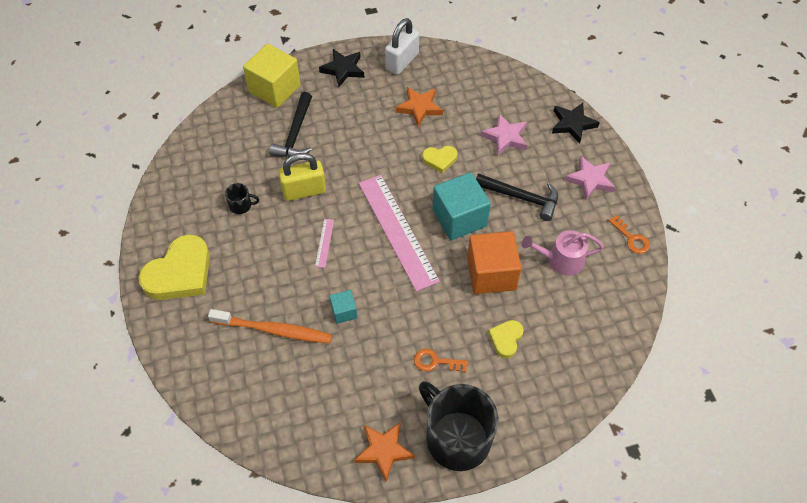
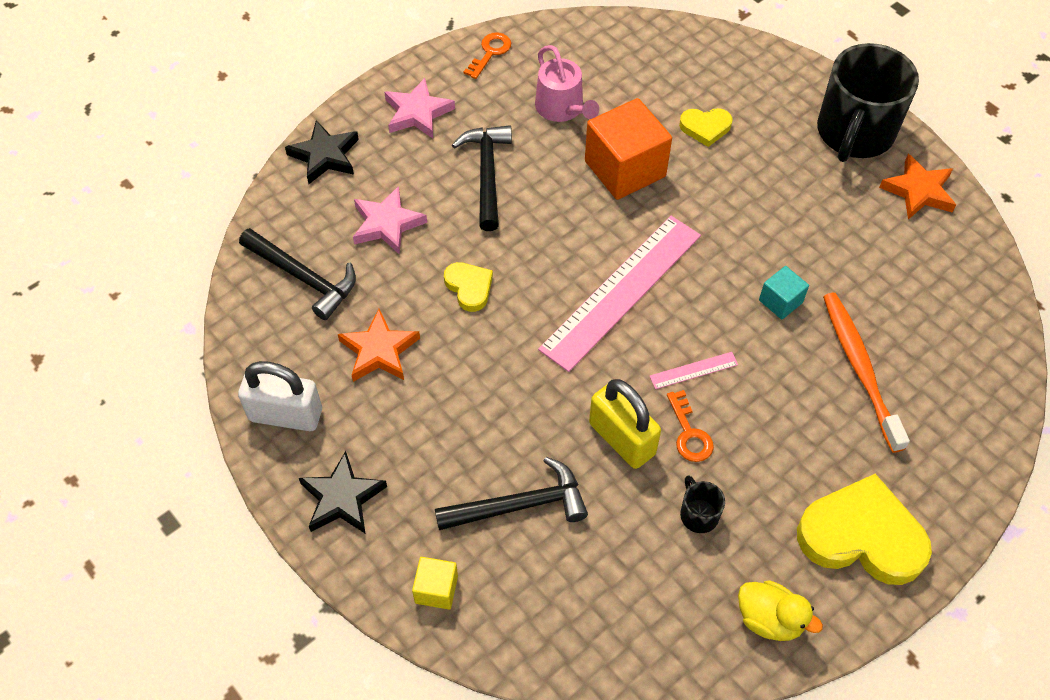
camera: 115 degrees left, 0 degrees up
(169, 209) = (769, 619): none -> yellow duck
(274, 89) = (436, 589): yellow cube -> yellow cube, size x0.49
(436, 362) = (780, 182): orange key -> orange key (689, 433)
(459, 218) = (559, 229): turquoise cube -> none
(485, 90) = (303, 277): none -> black hammer

